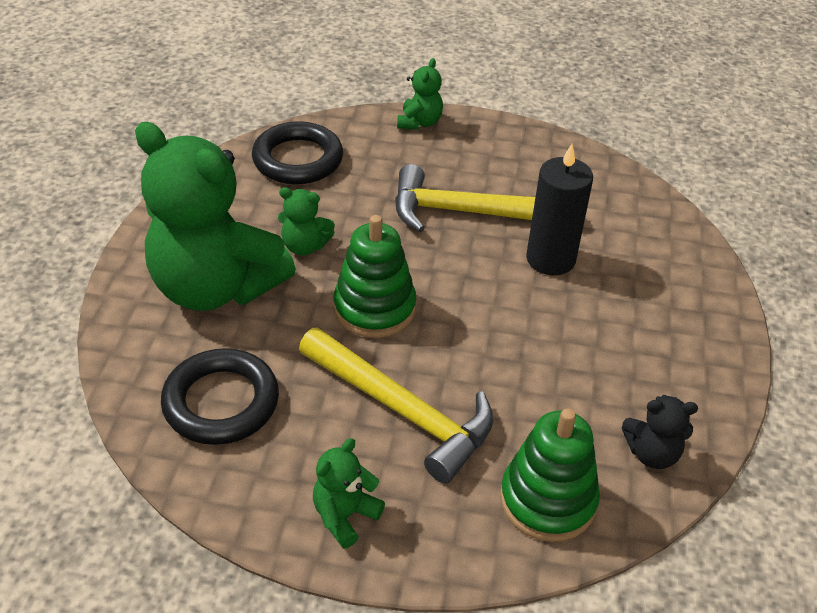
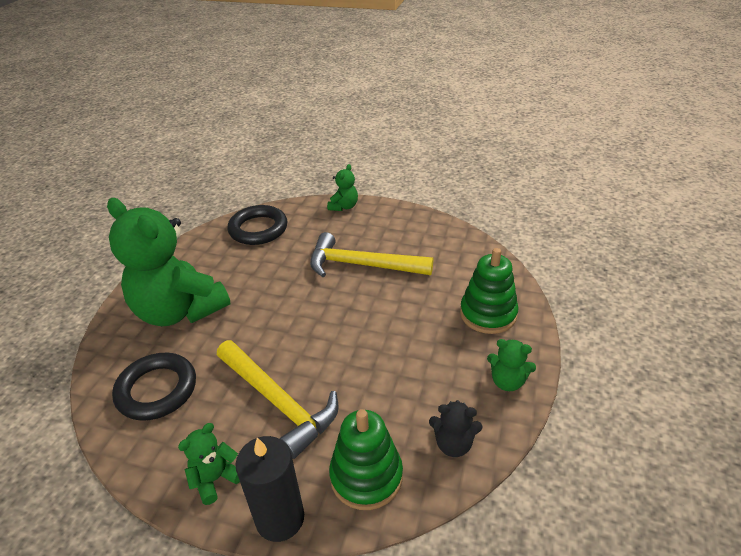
camera: 10 degrees right, 5 degrees down
(305, 246) = (246, 285): green teddy bear -> green teddy bear (507, 381)
(374, 308) = (280, 328): green stacking toy -> green stacking toy (488, 314)
(550, 259) = (410, 297): black candle -> black candle (280, 518)

